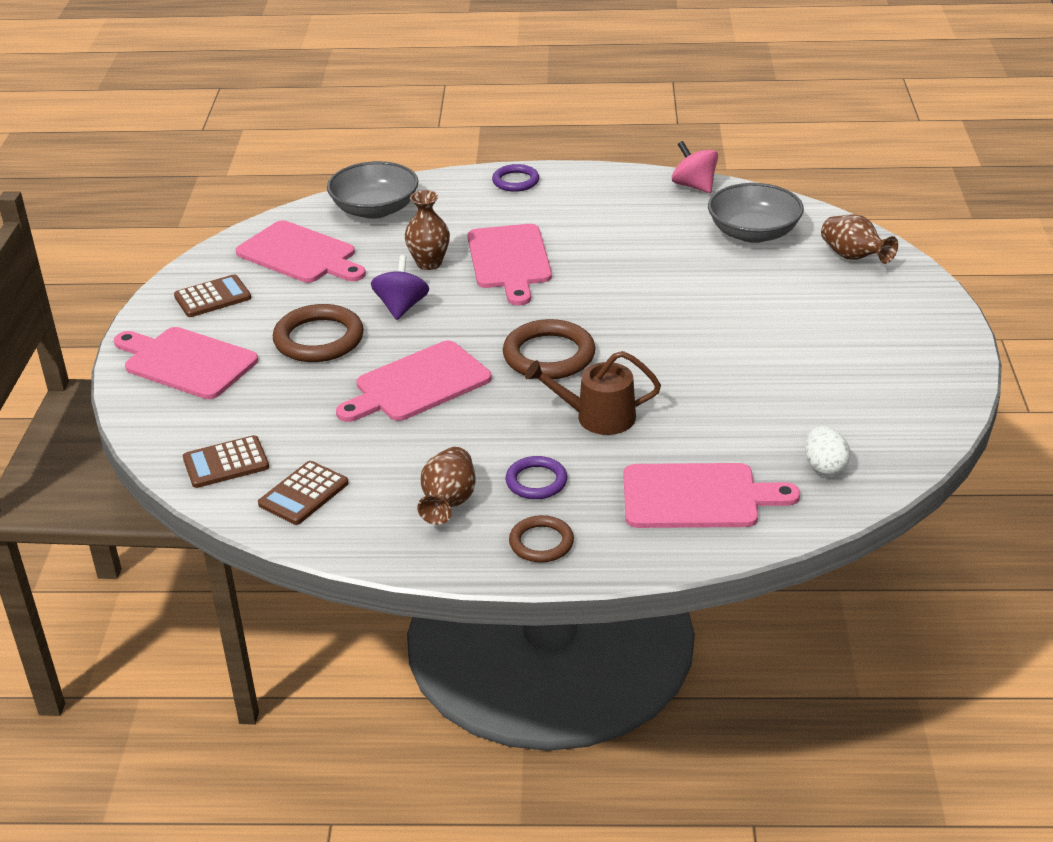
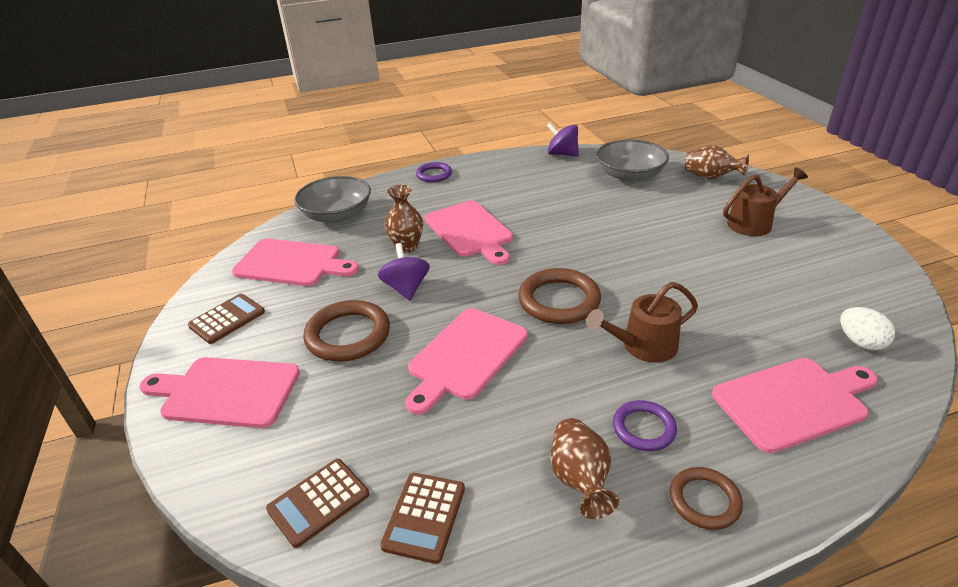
camera: 20 degrees left, 0 degrees up
(694, 186) = (562, 154): pink spinning top -> purple spinning top
(847, 324) = (754, 223): none -> brown watering can

